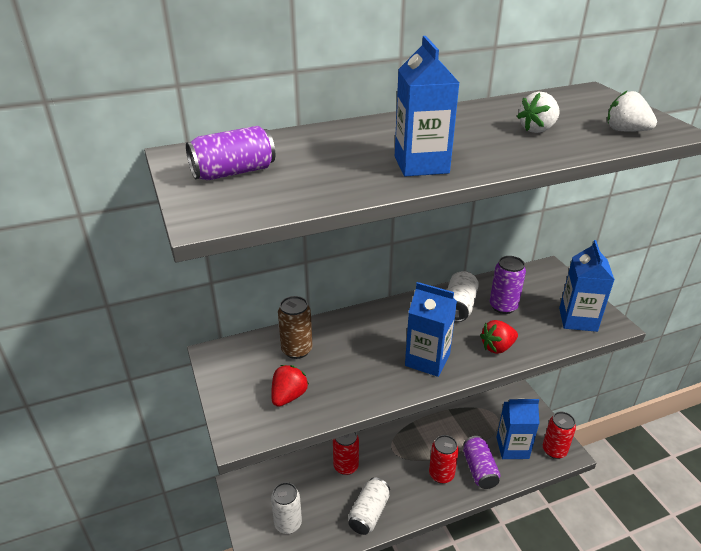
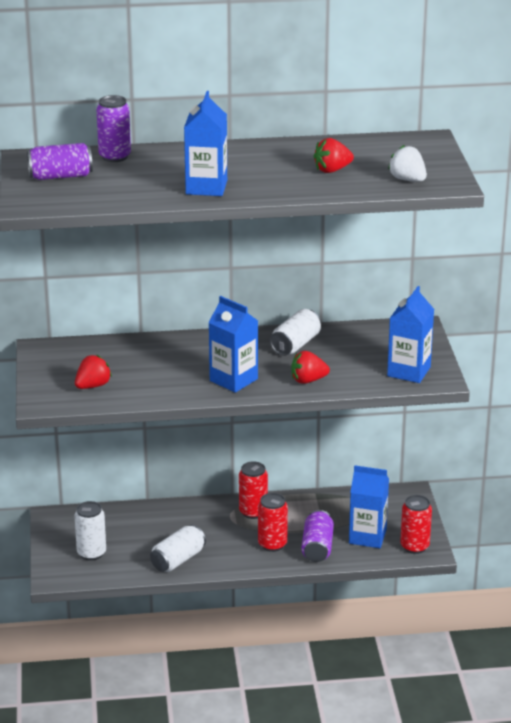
camera: 15 degrees right, 5 degrees down
(297, 350) = (116, 355): brown can -> none
(346, 466) = (171, 521): red can -> red can (253, 512)
(503, 306) = (341, 351): purple can -> purple can (115, 157)
(537, 129) = (332, 170): white strawberry -> red strawberry

